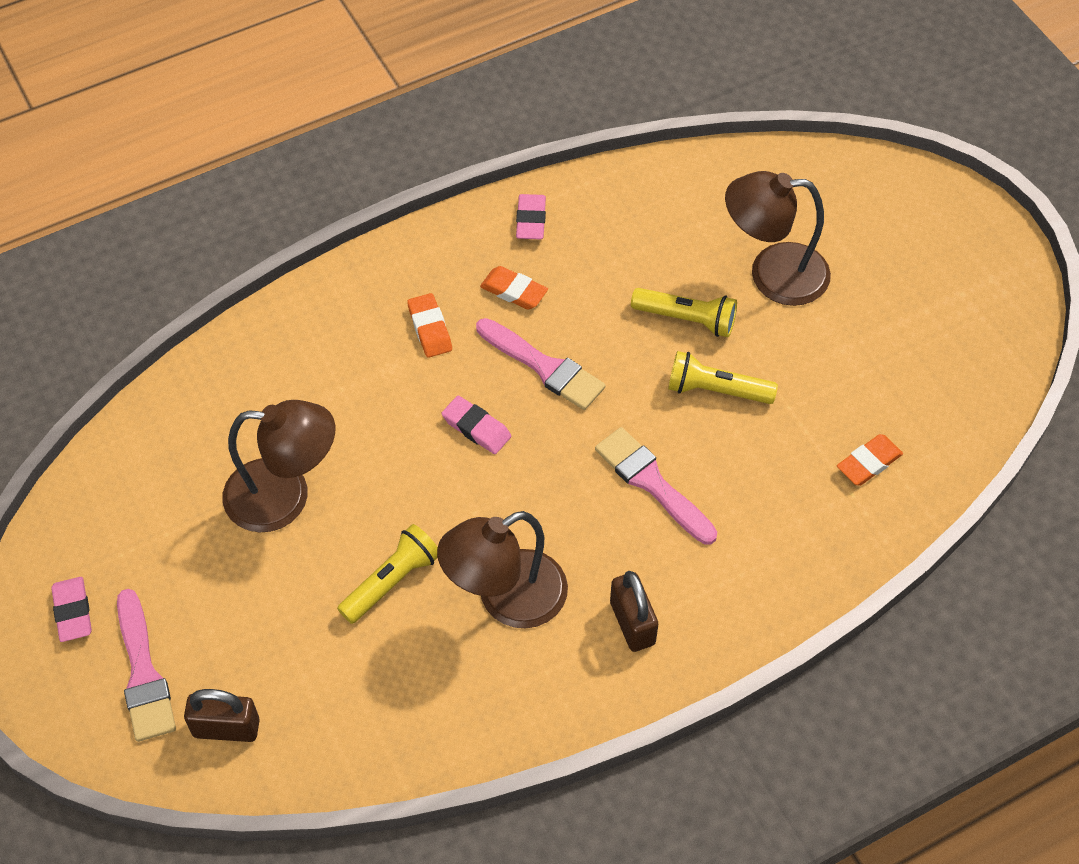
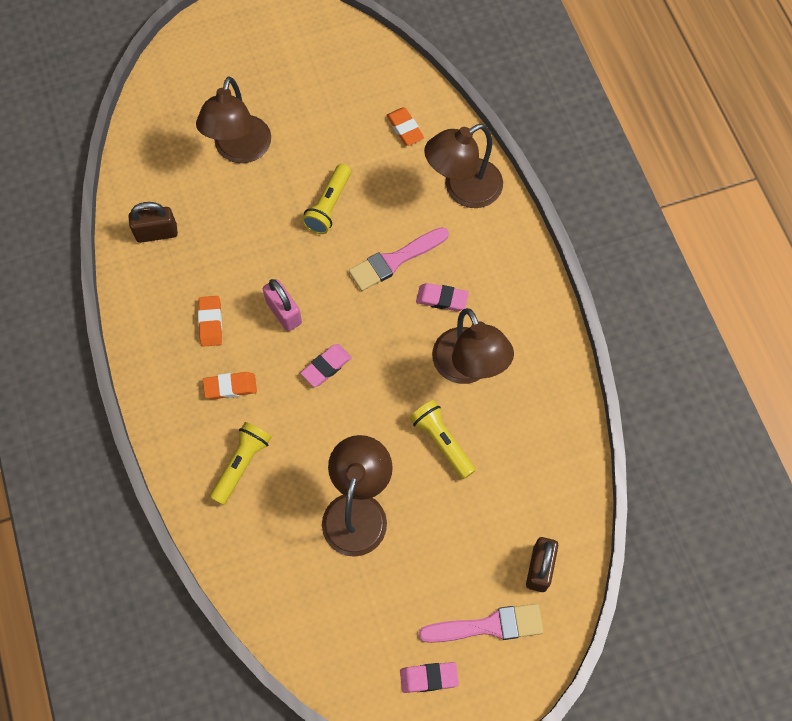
camera: 80 degrees left, 10 degrees up
(514, 291) = (211, 322): orange eraser -> orange eraser turned 45 degrees counterclockwise
(530, 220) = (147, 300): pink eraser -> pink eraser (442, 299)
(544, 367) = (284, 312): pink brush -> pink padlock
(632, 623) = (499, 292): brown padlock -> brown padlock (157, 233)
(687, 319) = (265, 212): yellow flashlight -> yellow flashlight (241, 464)
(788, 553) = (463, 189): none -> brown lamp

